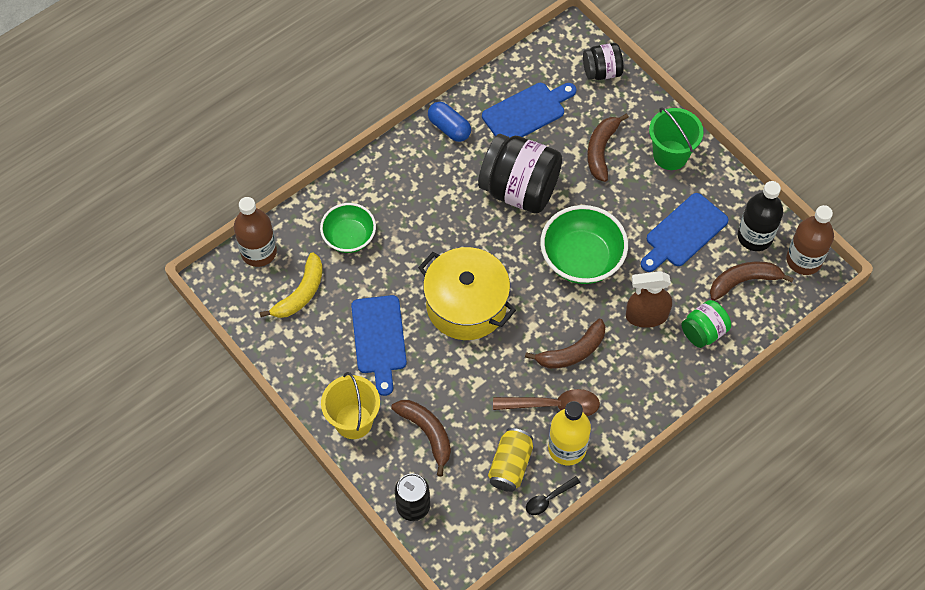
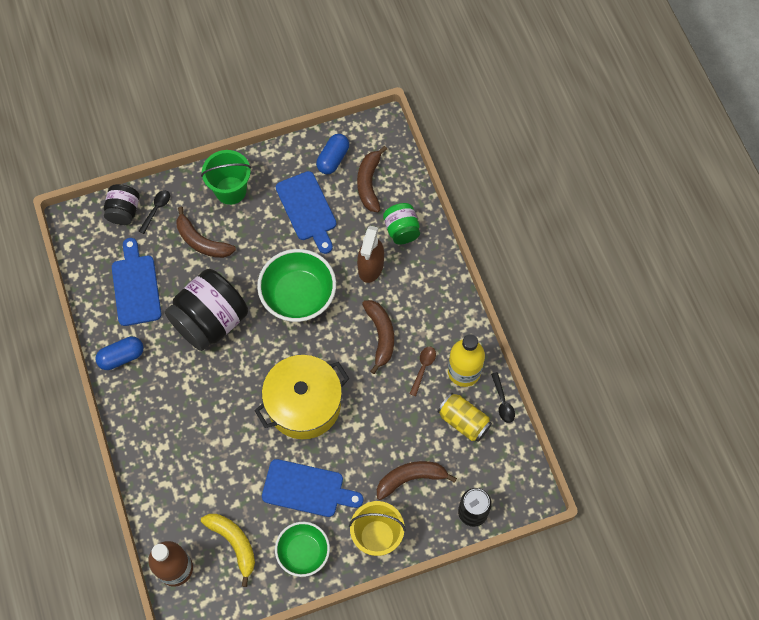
camera: 70 degrees left, 5 degrees up
(349, 237) = (195, 481): green bowl -> green bowl (303, 552)
(553, 405) = (423, 368): brown spoon -> brown spoon, size x0.58
(617, 98) = (156, 209): none -> black spoon
(755, 236) = (333, 159): black bottle -> blue capsule
(803, 260) = (368, 133): brown bottle -> none

